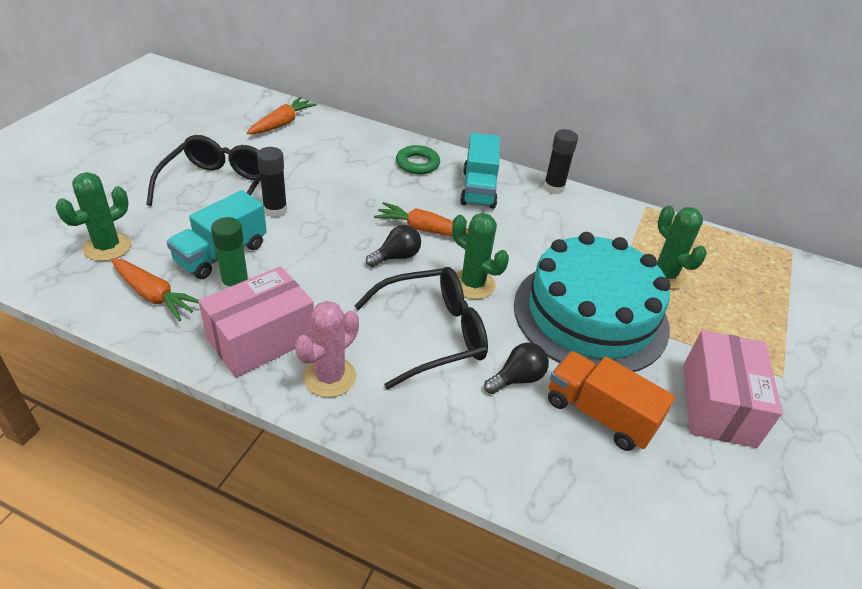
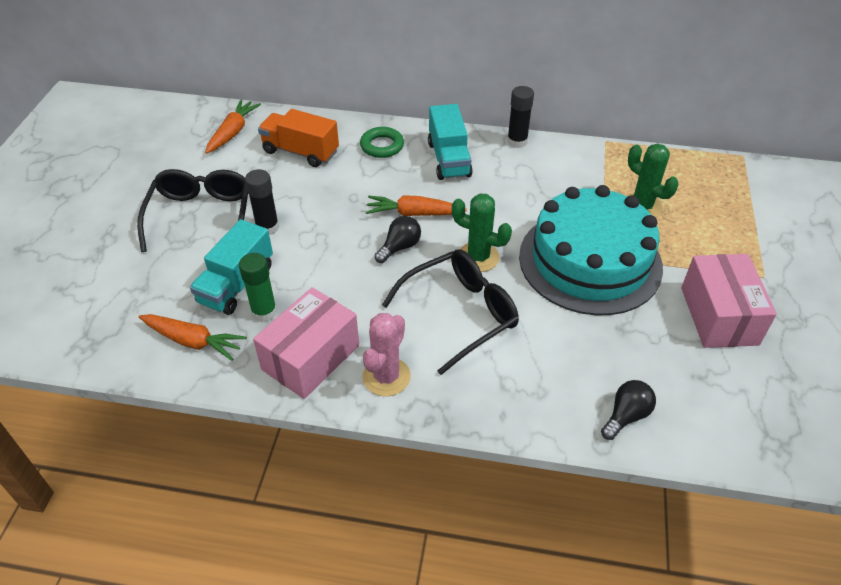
camera: 10 degrees left, 5 degrees up
(107, 247) = (124, 304): green cactus -> none
(517, 379) = (547, 336): black light bulb -> black light bulb (626, 416)
(599, 414) = (626, 350): orange truck -> orange truck (300, 152)

